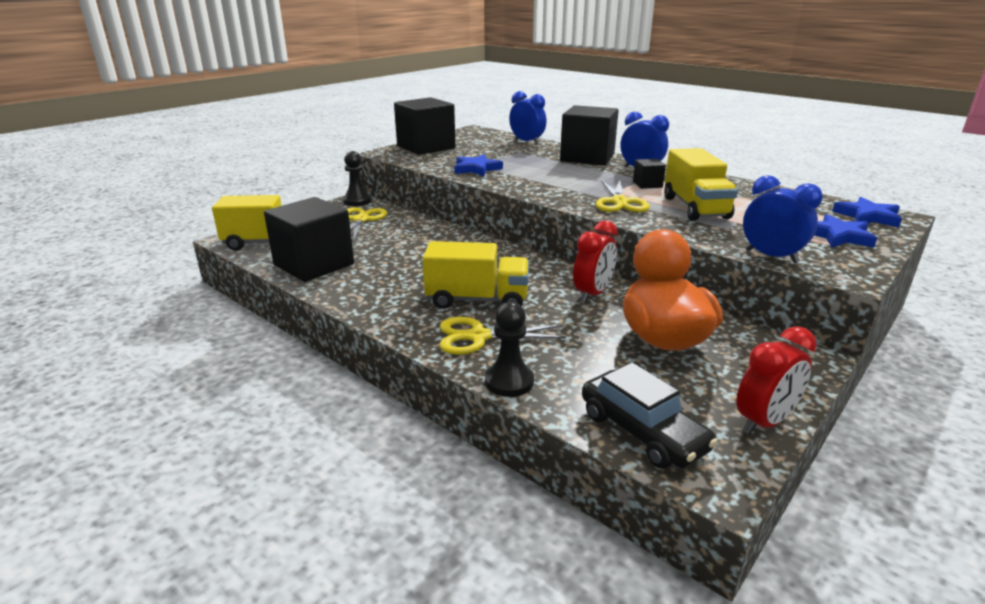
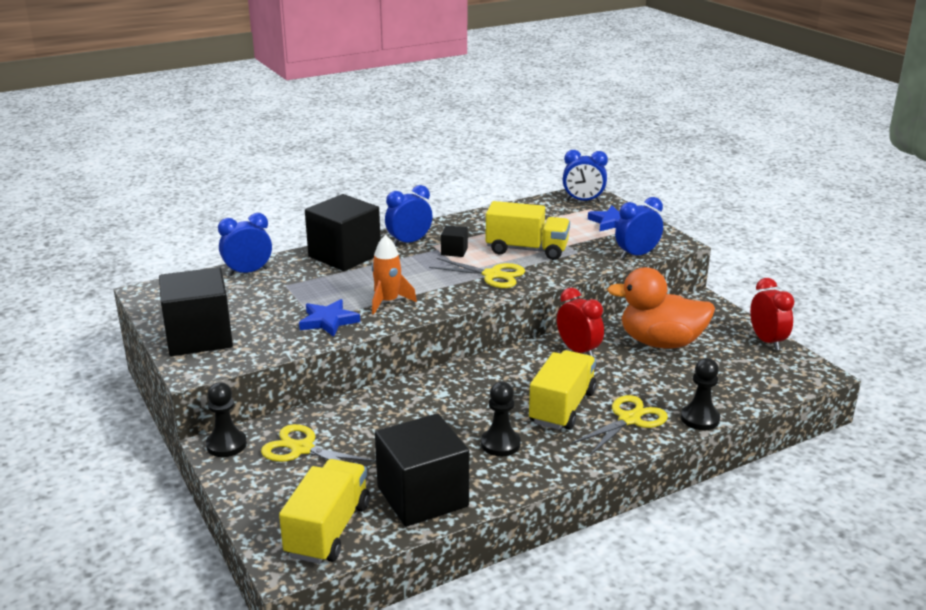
camera: 70 degrees left, 0 degrees up
(399, 281) = (500, 444): none -> black pawn
(478, 337) = (629, 419): yellow scissors -> yellow scissors turned 150 degrees counterclockwise
(525, 178) = (388, 302): none -> orange rocket
(642, 431) = (769, 383): black car -> none
(867, 216) = (583, 201): blue star -> blue clock

